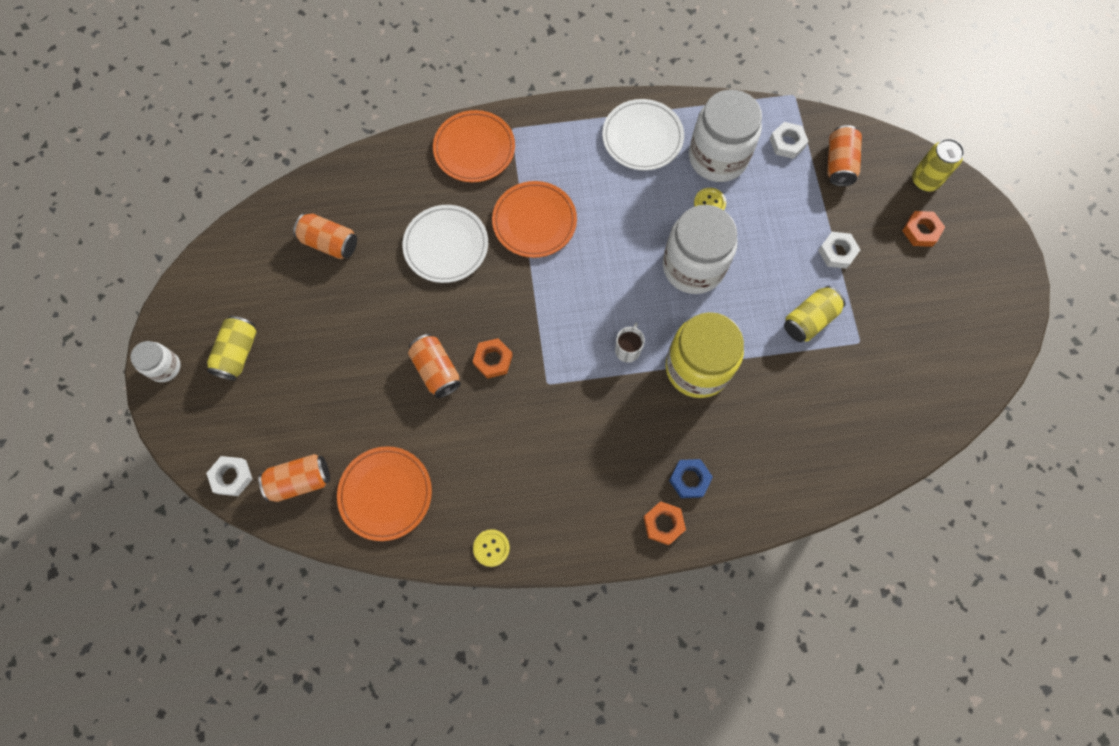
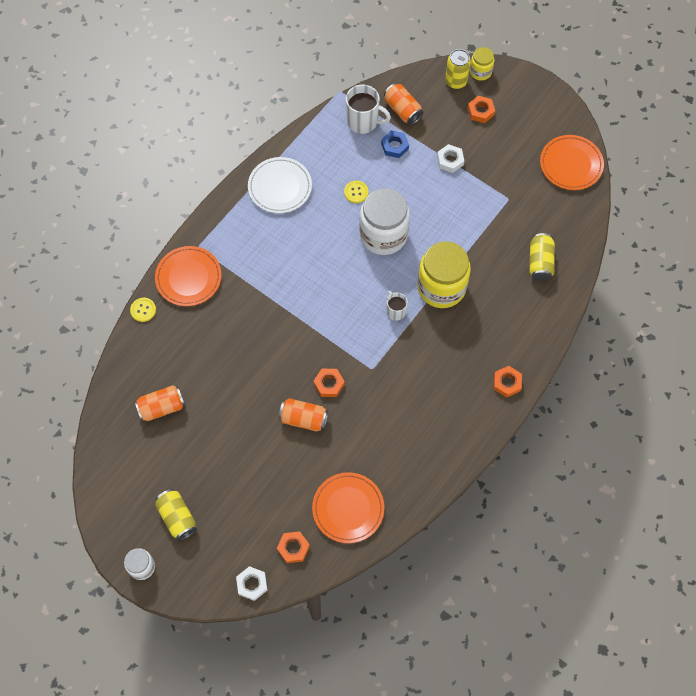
camera: 45 degrees left, 5 degrees down
(300, 480) = (293, 548): orange can -> orange nut
(446, 246) = (233, 347): white plate -> none
(491, 548) = (434, 480): yellow button -> yellow button (143, 310)
(534, 221) = (269, 288): orange plate -> orange plate (571, 164)
(689, 479) = (497, 348): blue nut -> blue nut (394, 146)
(718, 157) = (334, 162): white jar -> none
(787, 143) = (363, 122): white nut -> white mug
(809, 320) = (472, 210): yellow can -> yellow can (540, 262)
(962, 192) = (480, 72): none -> yellow jar

